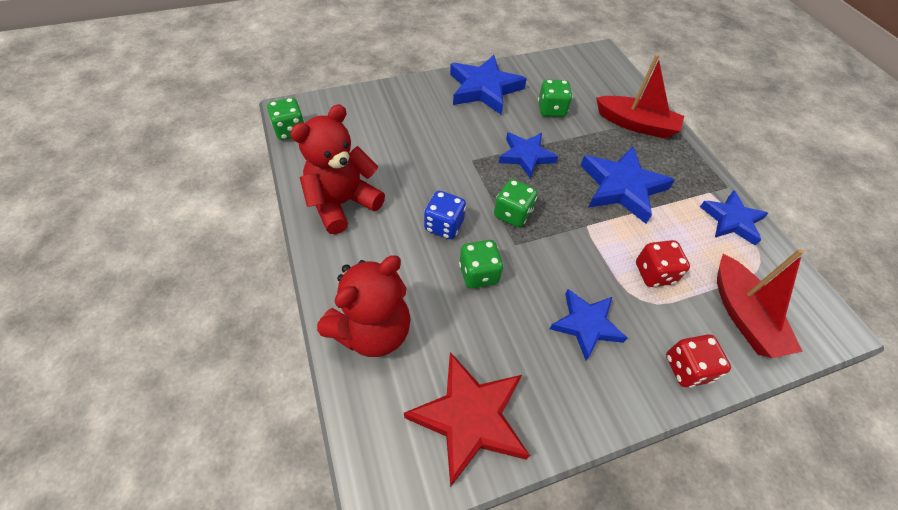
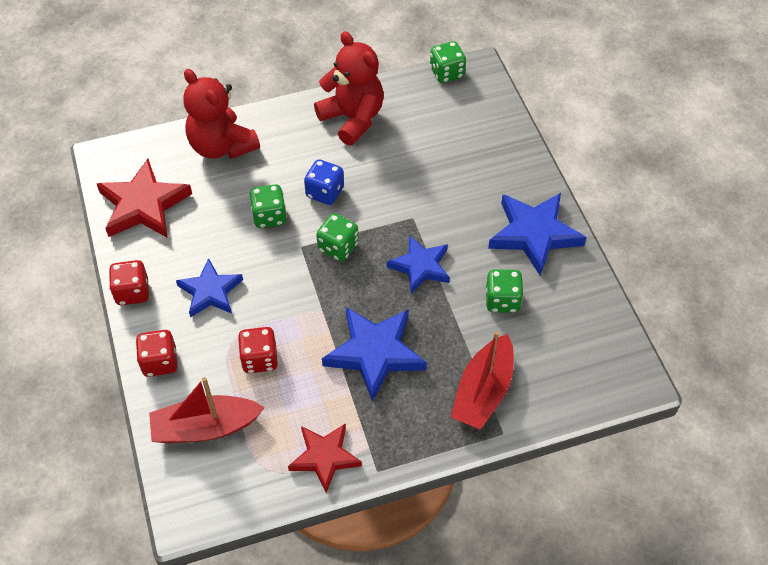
camera: 95 degrees right, 0 degrees up
(605, 413) = (132, 292): none -> red dice
(732, 220) = (325, 457): blue star -> red star

